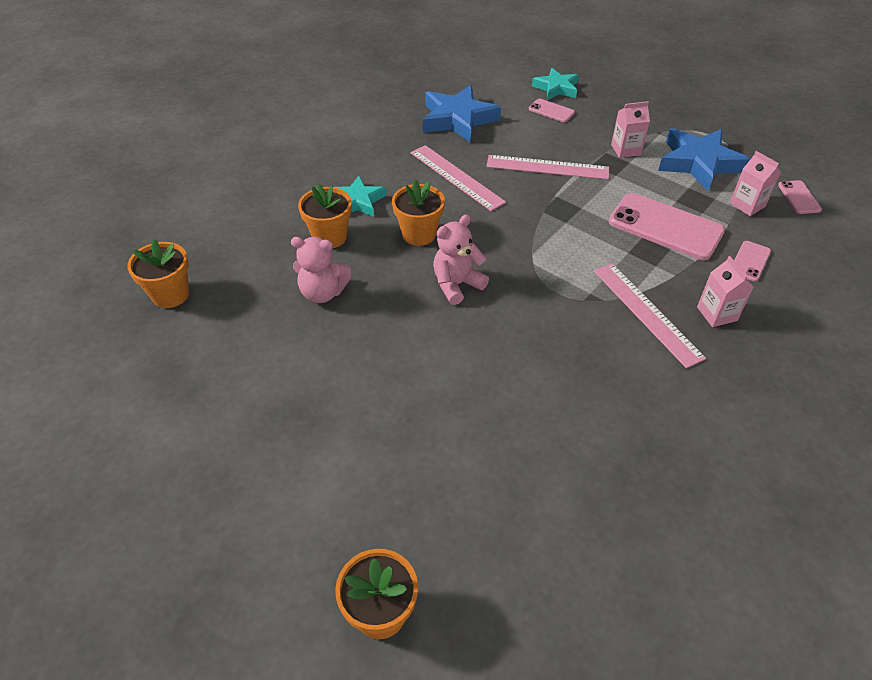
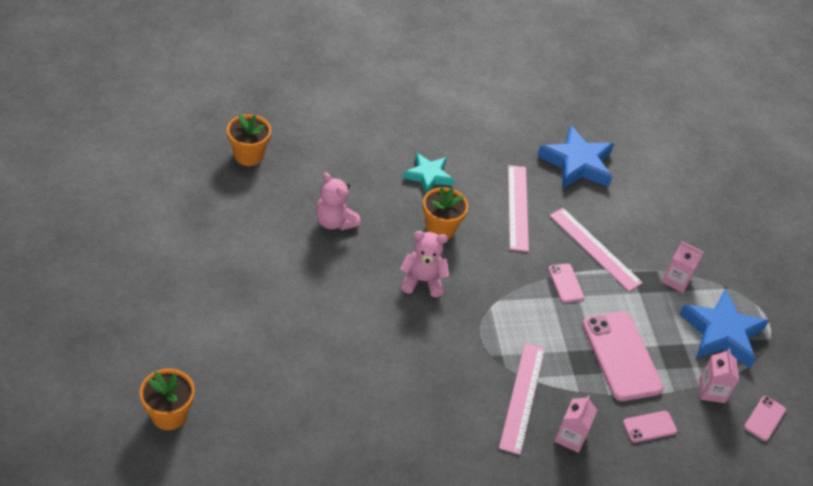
camera: 35 degrees right, 0 degrees up
(329, 237) = (381, 188): orange flower pot -> none
(551, 111) = (660, 208): pink phone -> pink phone (565, 283)
(556, 88) = (691, 192): turquoise star -> none

